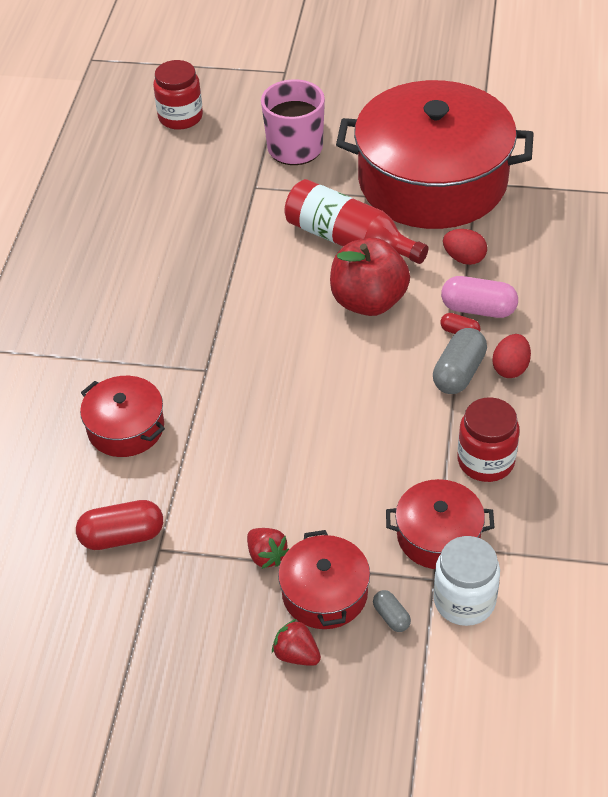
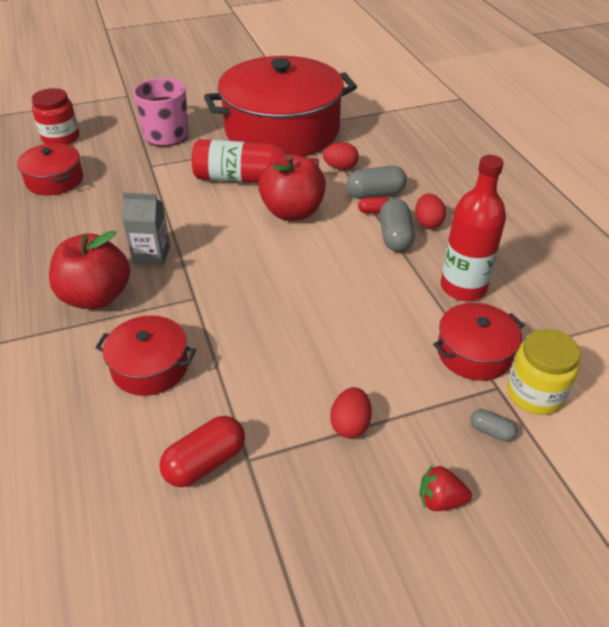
camera: 30 degrees left, 5 degrees down
(117, 334) = (96, 297): none -> red apple
(193, 304) = (151, 255): none -> grey carton
(266, 555) = (350, 424): red strawberry -> red egg
(325, 593) = (423, 435): red pot -> red pot (55, 180)
(464, 601) = (534, 394): white jar -> yellow jar
(478, 309) = (375, 194): pink capsule -> grey capsule
(486, 461) = (463, 287): red jar -> red bottle

